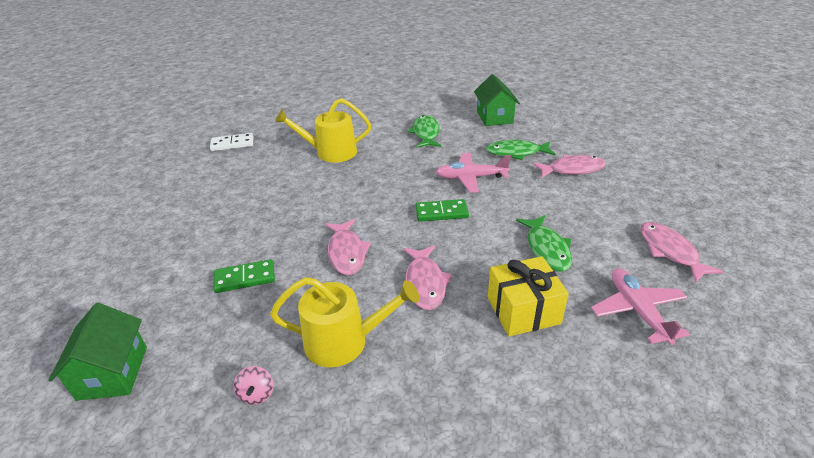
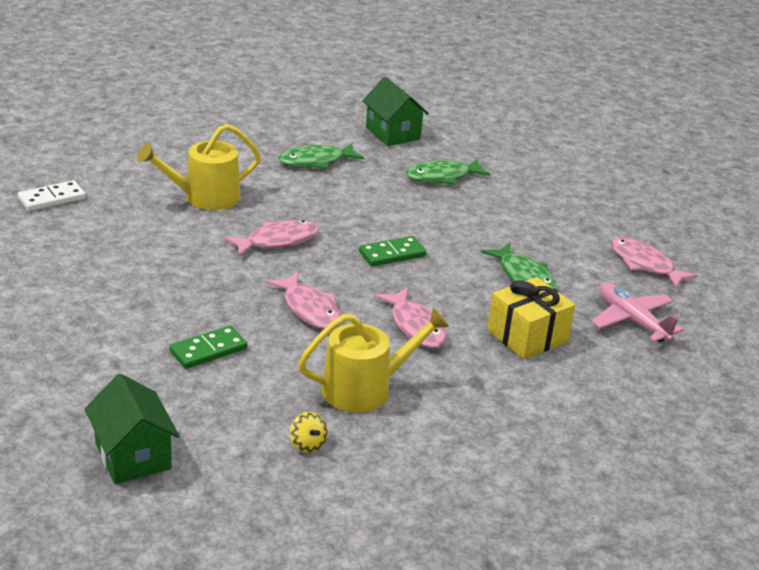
camera: 25 degrees left, 5 degrees down
(257, 394) = (307, 445): pink spinning top -> yellow spinning top
(426, 133) = (316, 161): green fish -> green fish turned 90 degrees counterclockwise
(471, 178) = (404, 212): pink plane -> none
(572, 169) = (515, 190): pink fish -> pink fish (278, 241)

